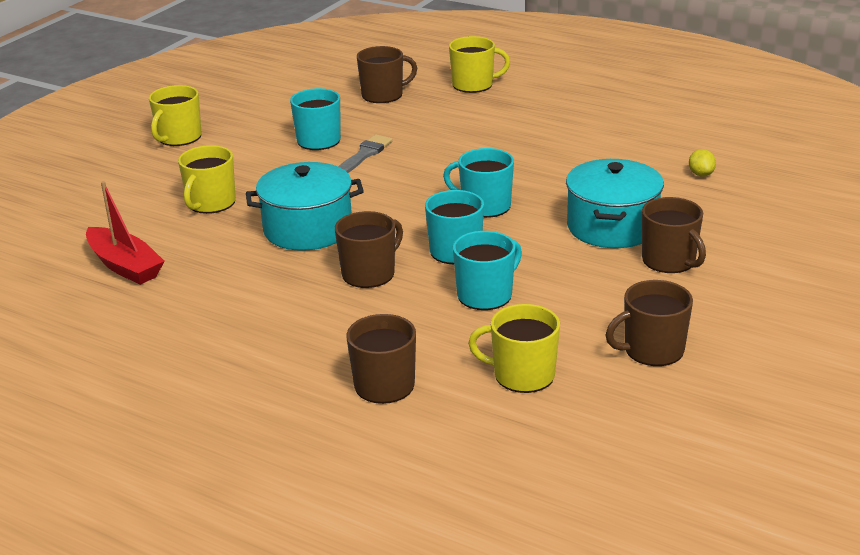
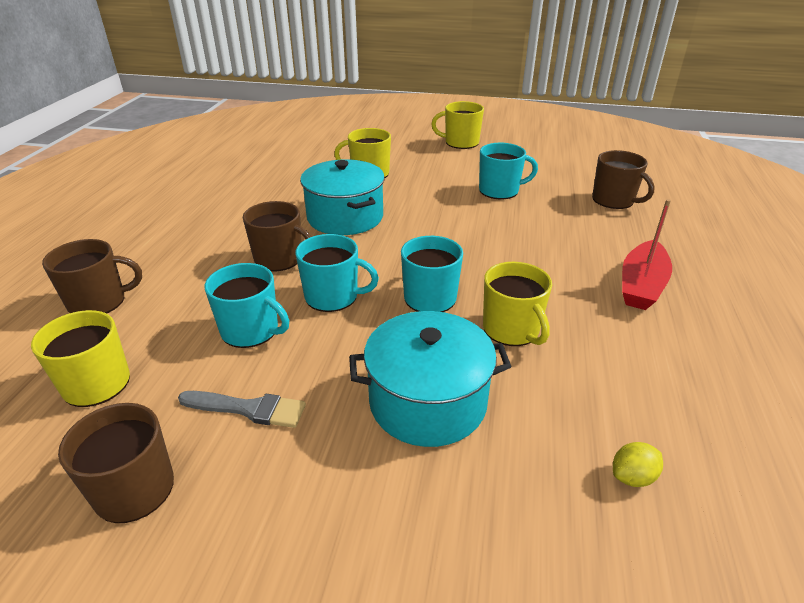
camera: 70 degrees right, 5 degrees up
(125, 266) = (270, 167): red boat -> red boat (641, 285)
(364, 155) = (489, 215): grey brush -> grey brush (248, 409)
(474, 85) = (693, 241): yellow mug -> yellow mug (512, 329)
(669, 261) = (359, 474): brown mug -> none

